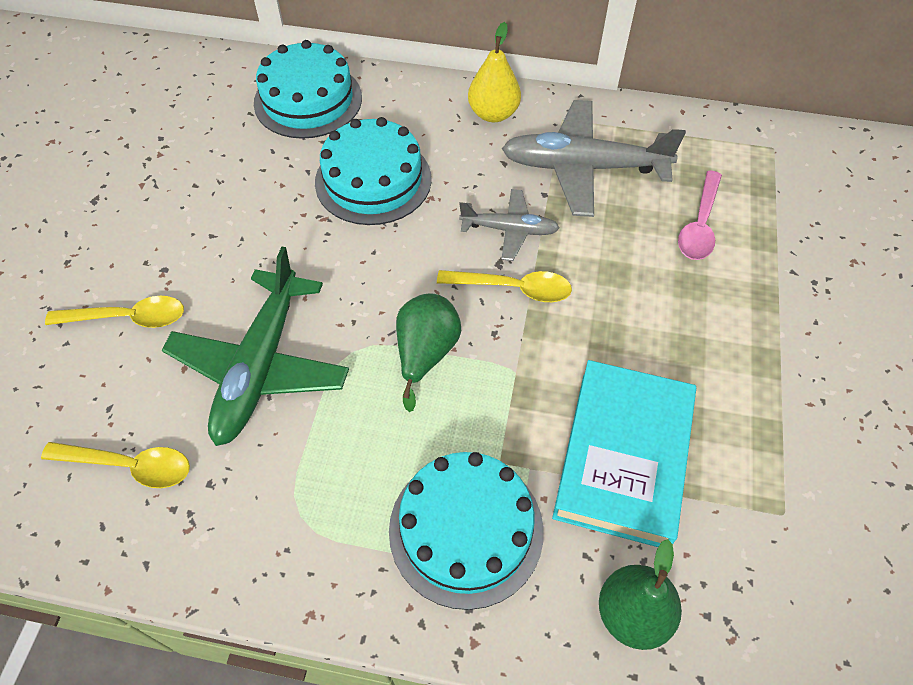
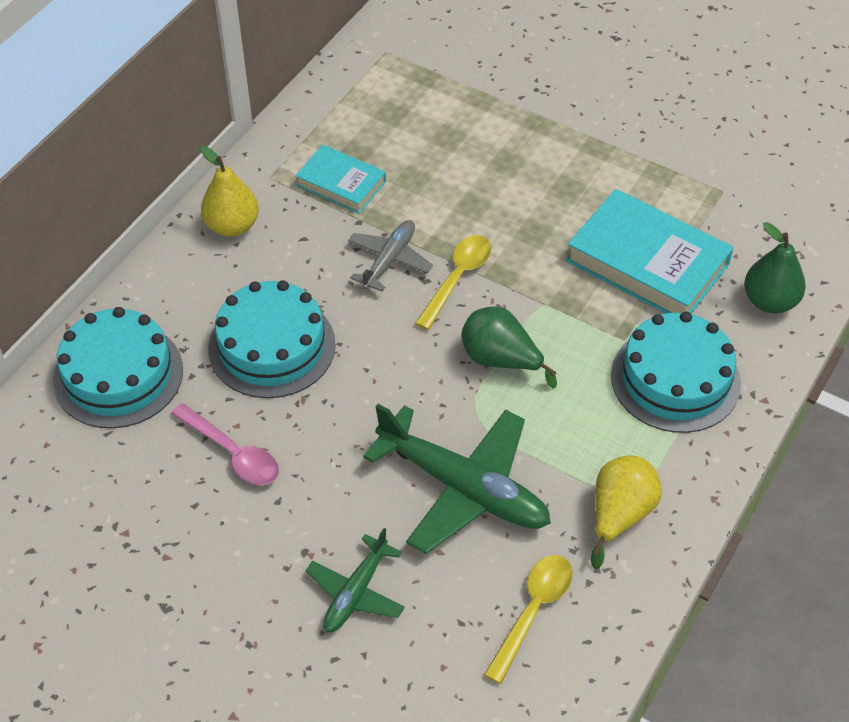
camera: 70 degrees left, 5 degrees down
(128, 318) = (356, 592): yellow spoon -> green plane
(263, 517) = (619, 515): none -> yellow pear
(583, 168) = (341, 184): grey plane -> turquoise book
(699, 225) = (447, 132): pink spoon -> pink spoon (232, 453)

